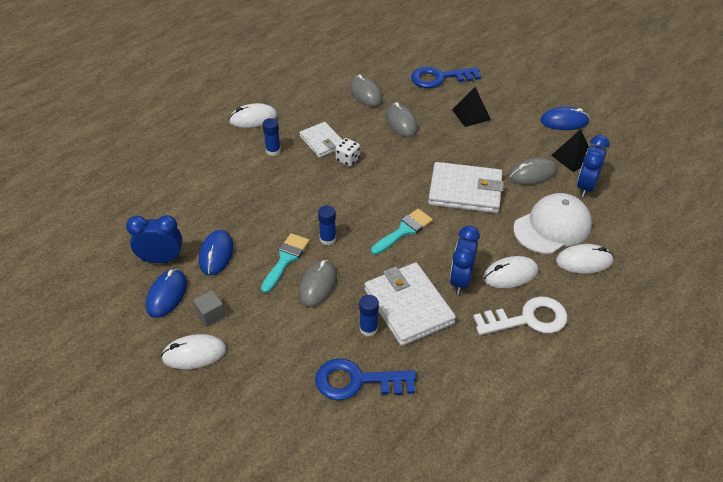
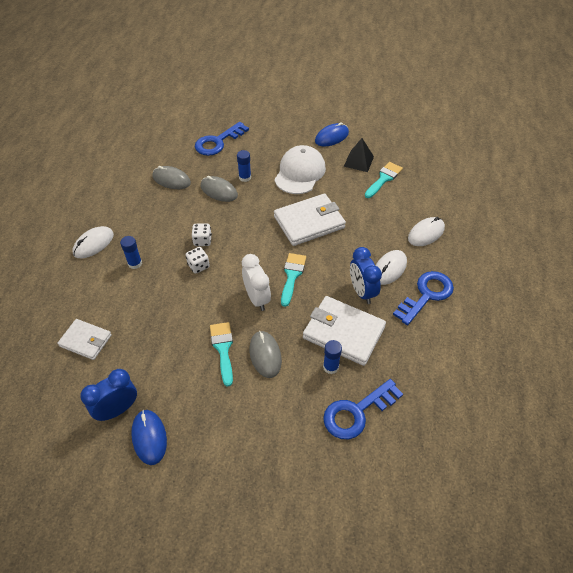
camera: 35 degrees left, 5 degrees up
(194, 354) = (216, 472): white mouse -> none
(211, 314) = (201, 431): grey cube -> none
(216, 254) = (162, 377): blue mouse -> none
(322, 142) = (169, 236): white wallet -> white wallet (85, 340)
(325, 179) = (198, 266): none -> white dice
(328, 239) = (241, 313): blue glue stick -> blue glue stick (245, 177)
(353, 233) = (257, 298): none -> white clock
(471, 114) = (264, 161): black pyramid -> none
(528, 319) = (426, 295): white key -> blue key
(532, 174) = (343, 186): grey mouse -> none
(552, 227) = (387, 219): white cap -> white cap (300, 173)
(586, 186) = (384, 179): blue clock -> turquoise brush

